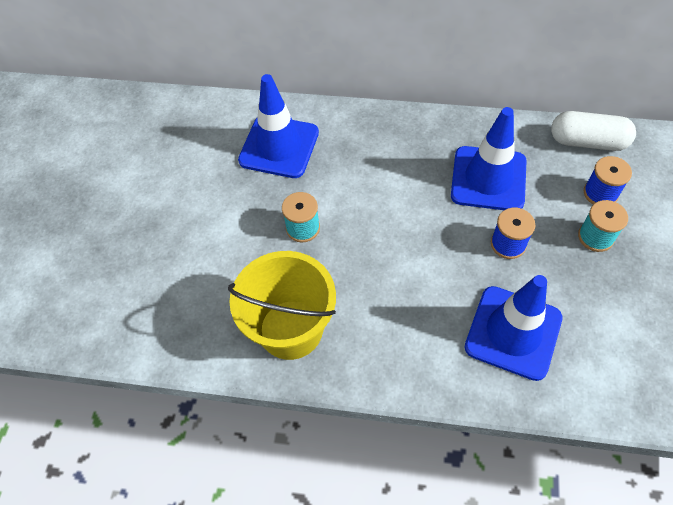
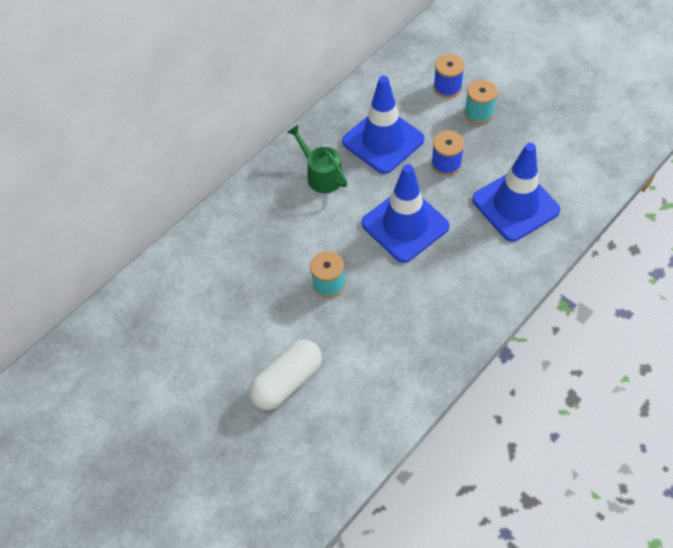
camera: 55 degrees left, 0 degrees up
(279, 146) = (233, 257): blue traffic cone -> blue traffic cone (405, 225)
(291, 329) = (414, 341): yellow bucket -> none
(410, 156) = (321, 175): none -> green watering can
(587, 142) = (400, 66): white capsule -> white capsule (287, 381)

